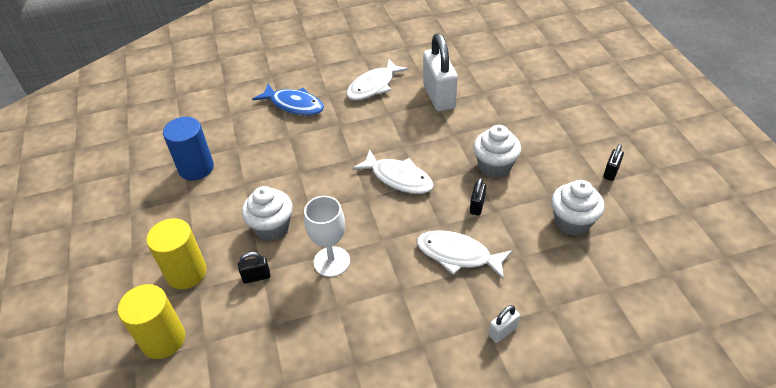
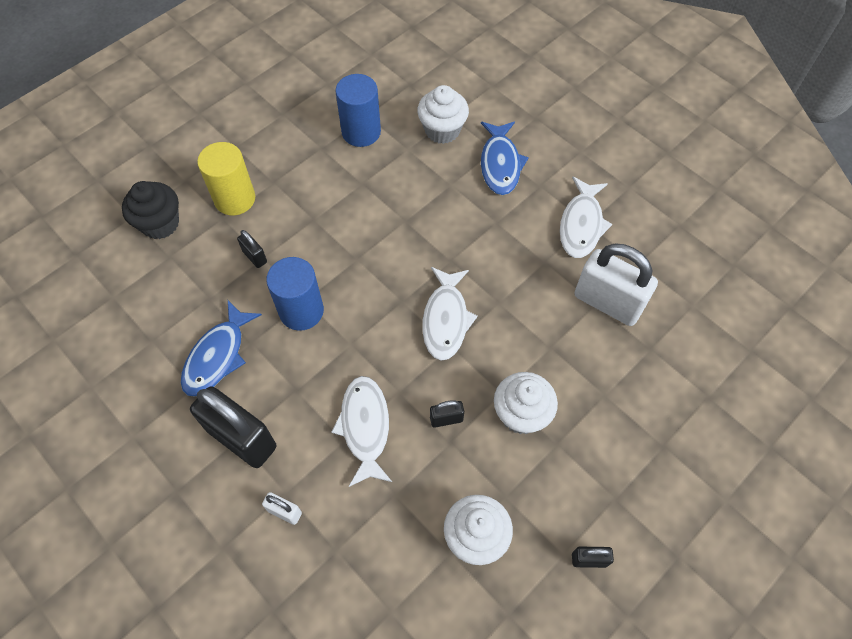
camera: 60 degrees right, 15 degrees up
(163, 339) = (160, 223): yellow cylinder -> black cupcake
(272, 227) = (319, 237): white cupcake -> white cupcake (442, 130)
(331, 261) = (301, 311): white goblet -> blue cylinder
(334, 335) = (217, 356): none -> blue fish
(373, 86) = (581, 224): white fish -> white fish turned 90 degrees counterclockwise
(423, 341) = (241, 438): none -> black padlock
(439, 96) = (607, 302): white padlock -> white padlock turned 75 degrees clockwise

